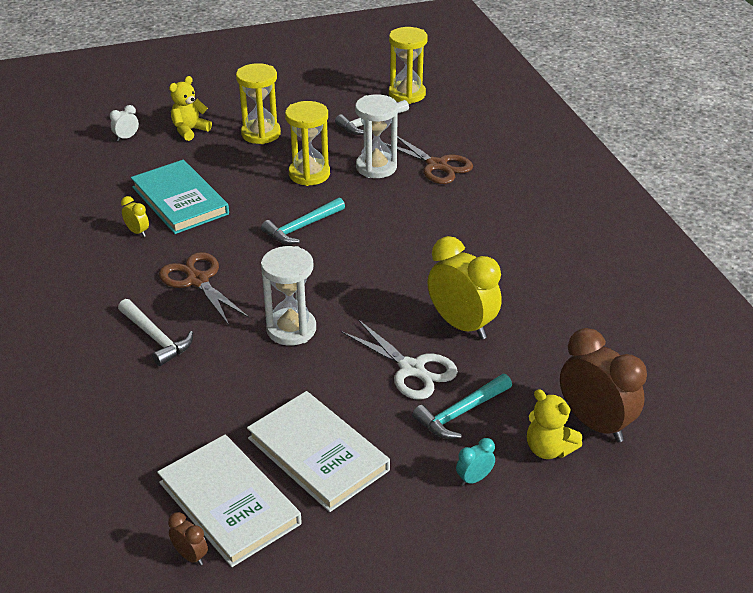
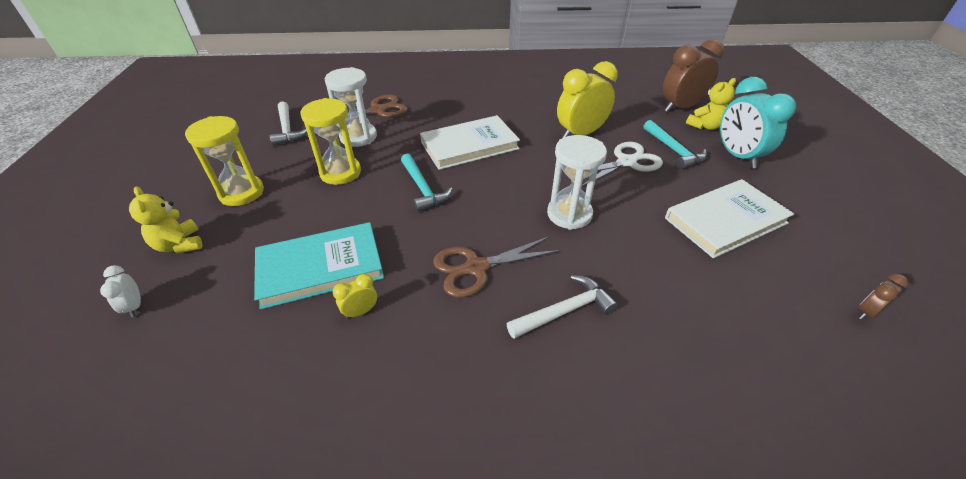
camera: 75 degrees left, 5 degrees up
(229, 503) = (794, 279): white book -> white book (469, 145)
(407, 94) = (261, 106): yellow hourglass -> none
(474, 479) = (737, 156): turquoise clock -> turquoise clock, size x2.24

